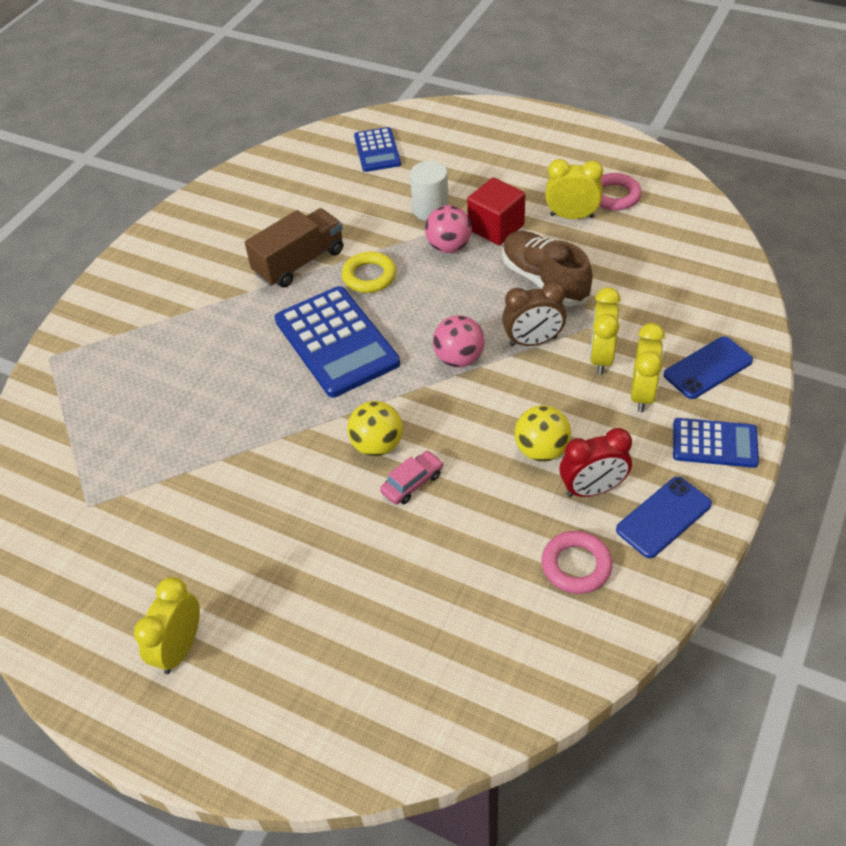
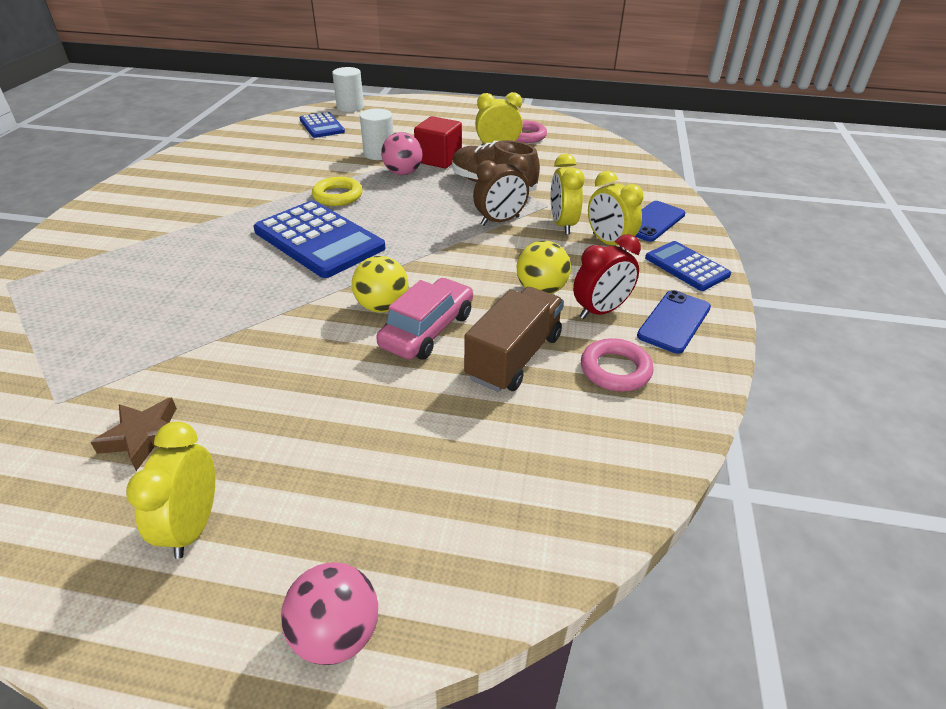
camera: 20 degrees left, 10 degrees down
(152, 556) = (144, 437): none -> brown star
(299, 262) = (269, 193): brown truck -> brown truck (514, 357)
(412, 483) = (428, 330): pink car -> pink car, size x1.69
(417, 117) = (350, 107): none -> white cylinder
(459, 358) = (439, 238): pink ball -> pink ball (336, 634)
(642, 394) = (609, 243): yellow clock -> yellow clock turned 150 degrees clockwise
(714, 443) = (686, 266): blue calculator -> blue calculator turned 120 degrees counterclockwise

